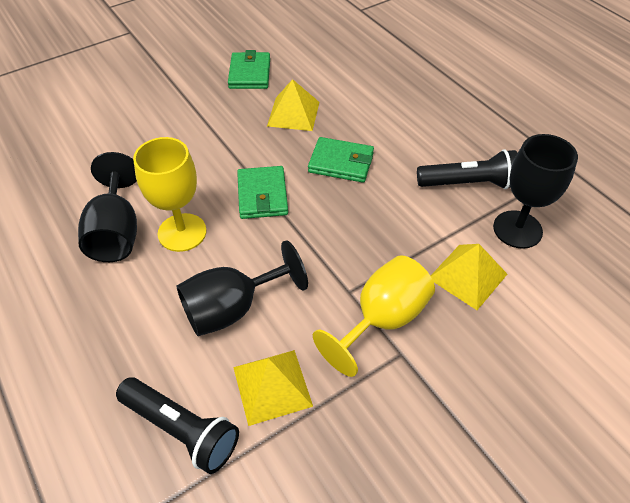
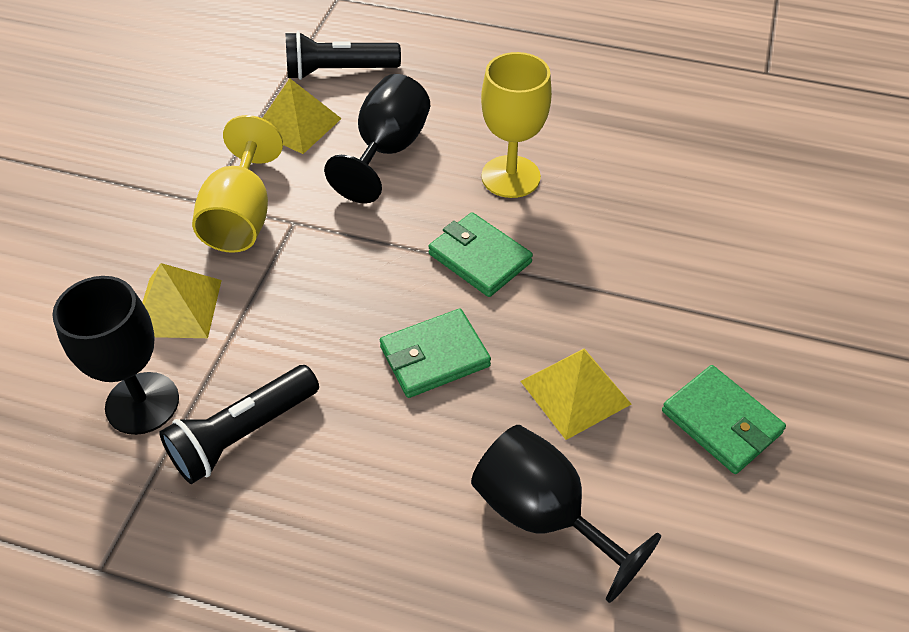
camera: 140 degrees right, 0 degrees up
(116, 232) = (568, 142): black goblet -> black goblet (543, 515)

